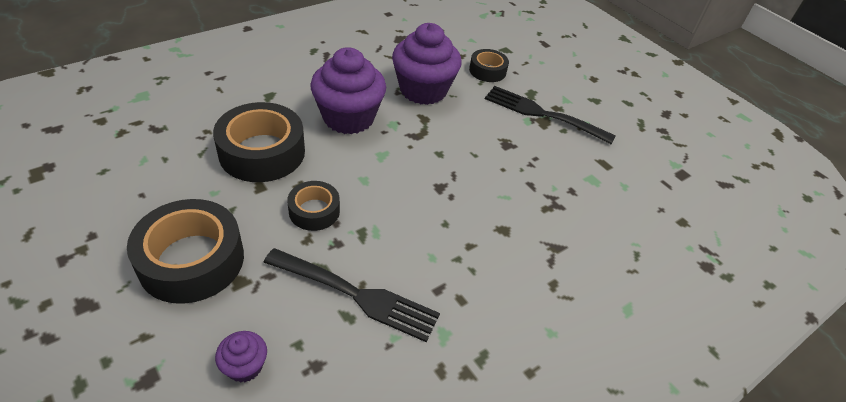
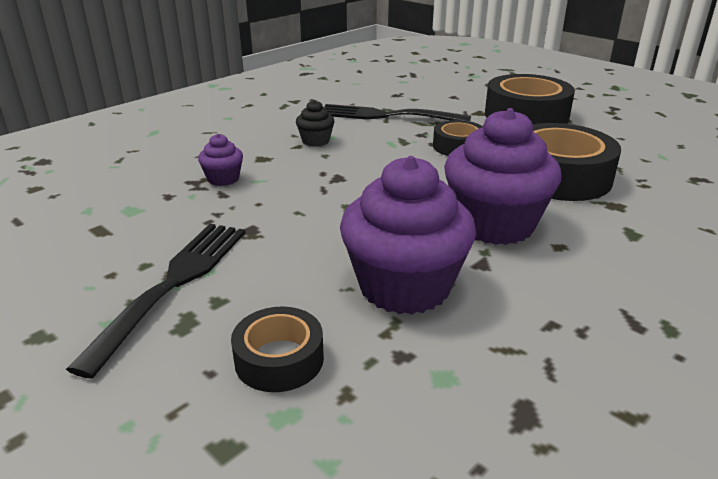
camera: 175 degrees right, 15 degrees down
(245, 366) = (440, 90): purple cupcake -> purple cupcake (223, 179)
(450, 251) = (315, 141): none -> black cupcake
(543, 114) = (174, 284): black fork -> black fork turned 90 degrees counterclockwise

